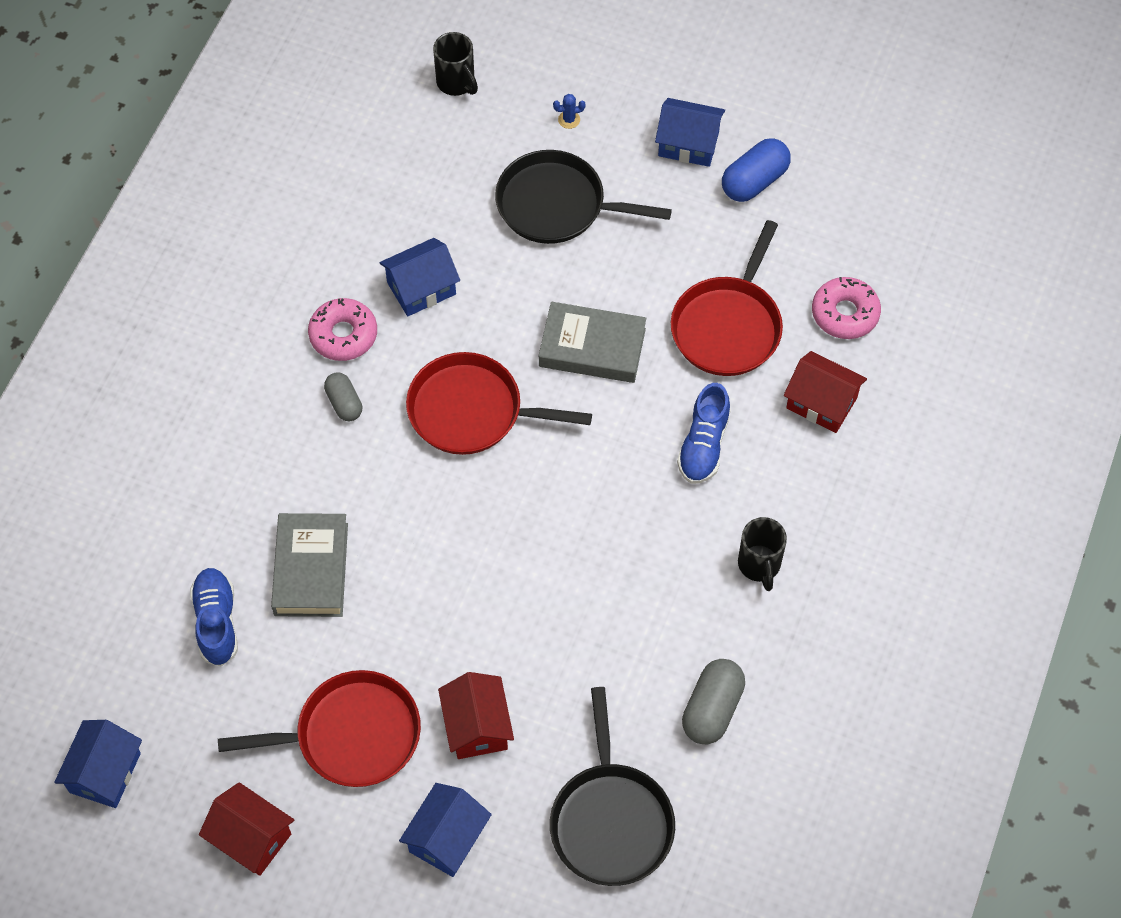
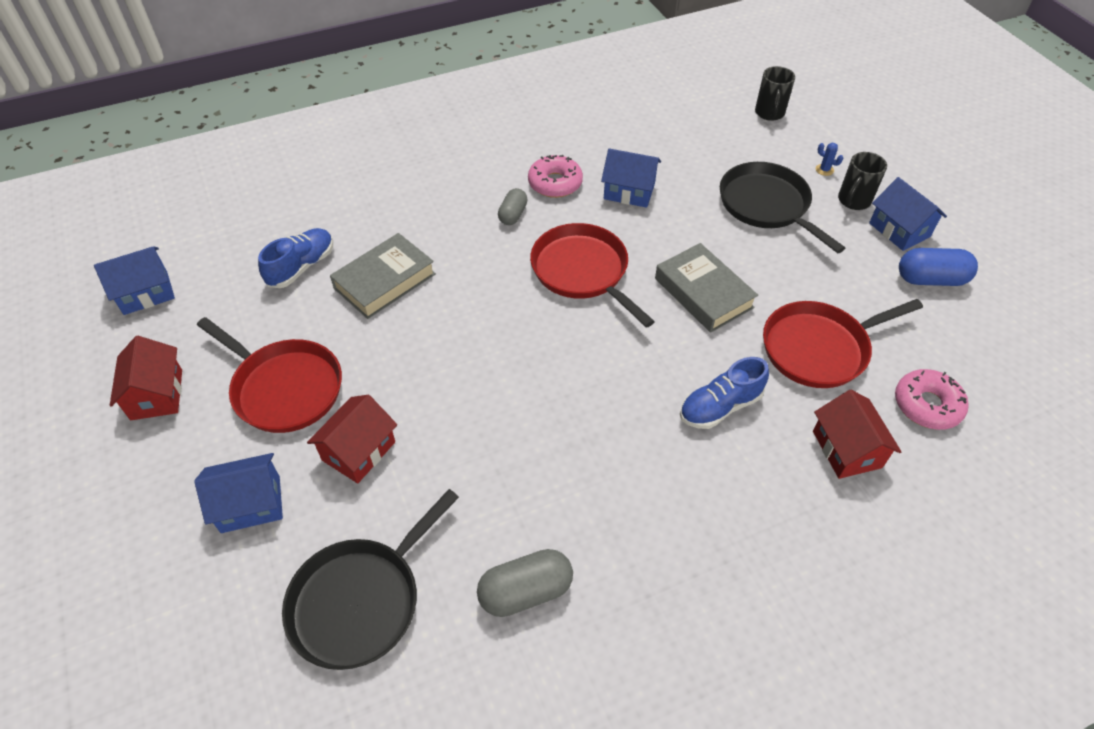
camera: 45 degrees right, 10 degrees down
(759, 565) = (676, 520): black mug -> black mug (853, 201)

